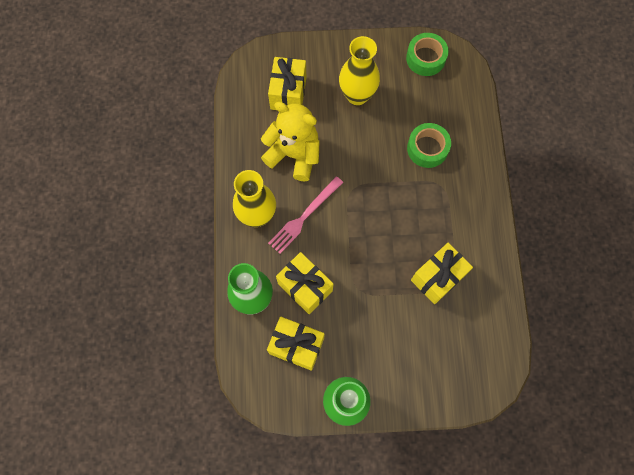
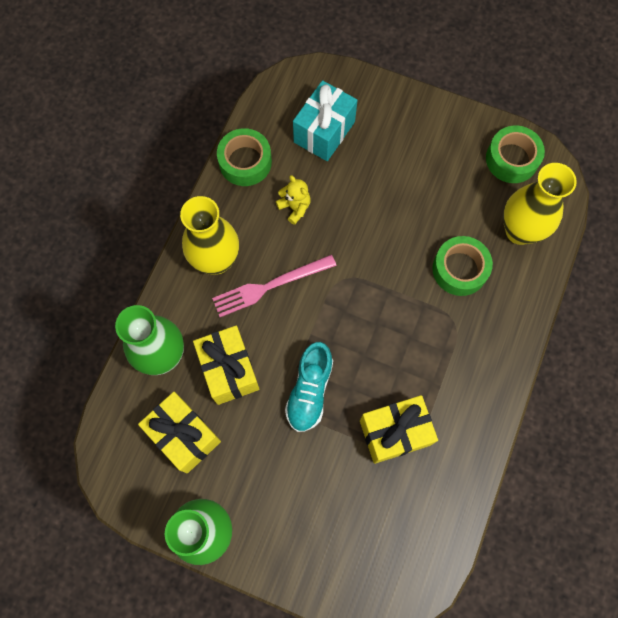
camera: 25 degrees right, 0 degrees up
(243, 137) = (245, 162): none -> green tape
(288, 93) = (324, 132): yellow gift -> turquoise gift
(294, 154) = (295, 207): yellow teddy bear -> yellow teddy bear, size x0.46
(357, 95) = (405, 169): yellow vase -> yellow vase (520, 231)
(367, 276) = (309, 391): none -> turquoise shoe

